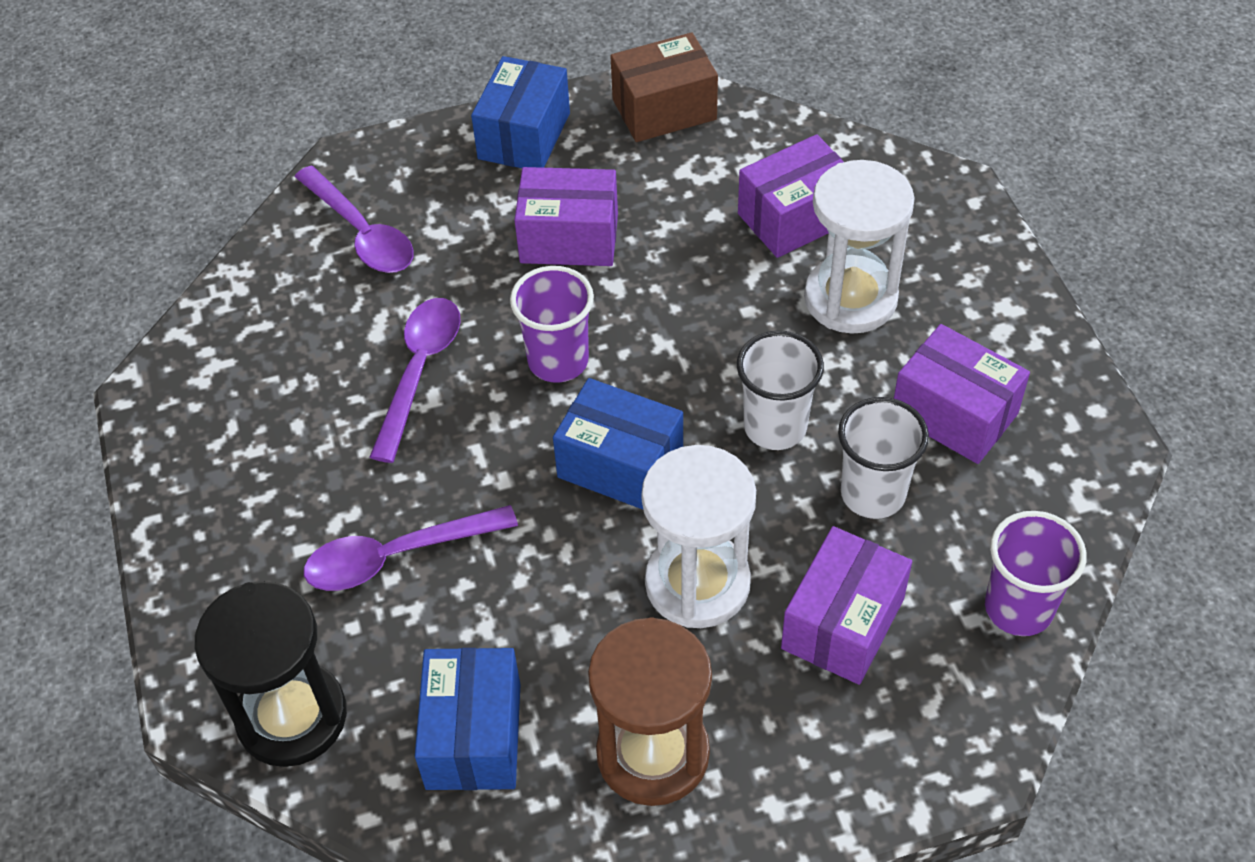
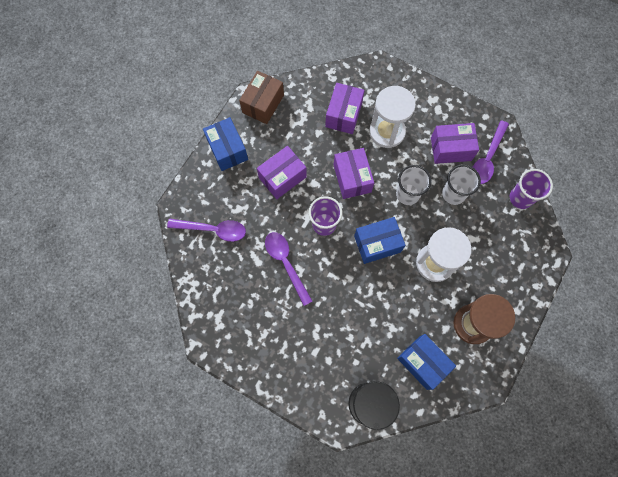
camera: 45 degrees left, 20 degrees up
(397, 556) = (345, 329): purple spoon -> purple spoon (487, 158)
(843, 623) = (483, 242): purple box -> purple box (352, 178)

